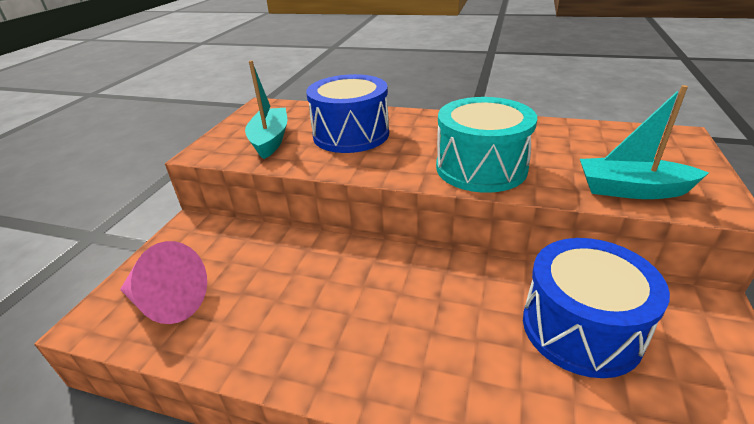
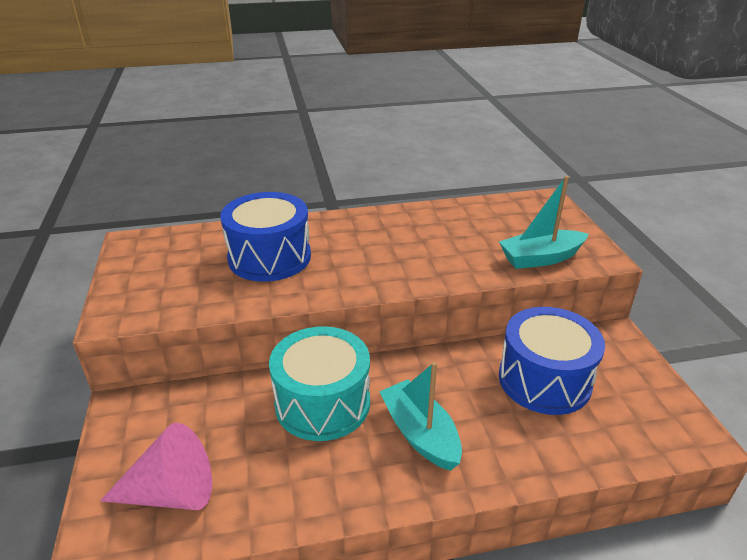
camera: 30 degrees left, 0 degrees up
(270, 140) = (183, 284): turquoise boat -> turquoise boat (420, 434)
(481, 168) = (418, 265): turquoise drum -> turquoise drum (322, 403)

